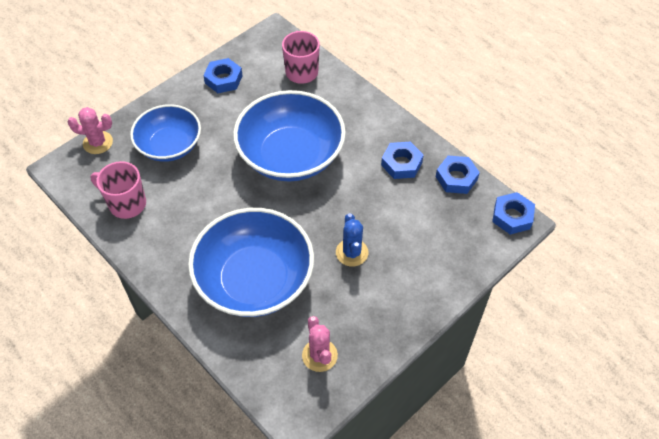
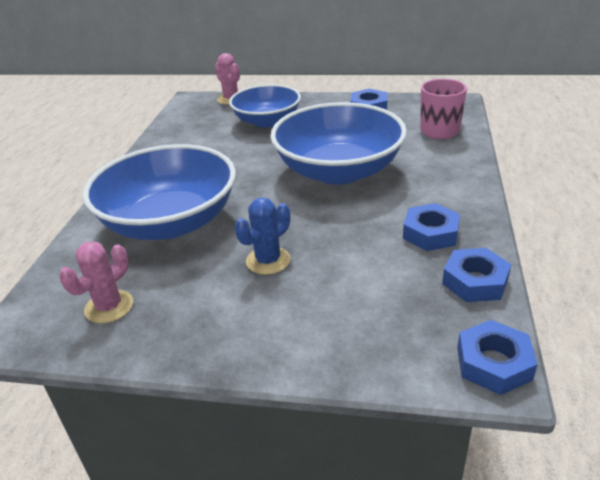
camera: 55 degrees right, 20 degrees down
(126, 204) = (187, 133): pink mug -> none

